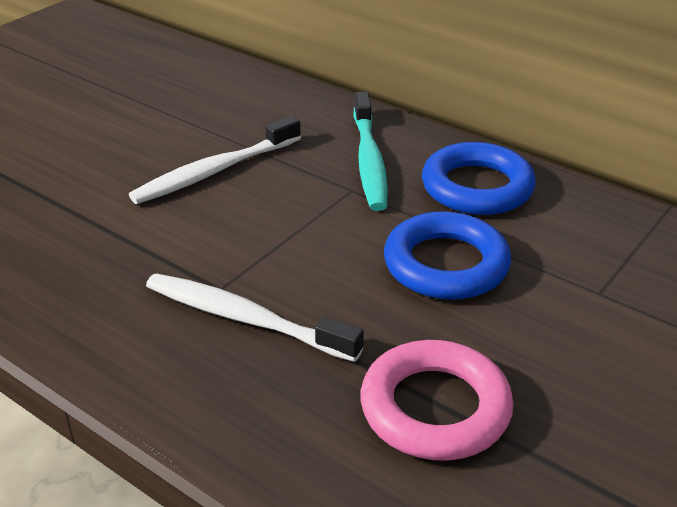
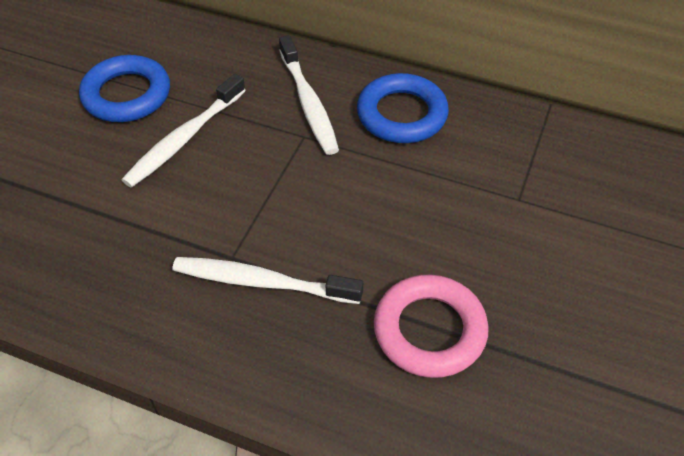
camera: 15 degrees left, 15 degrees up
(369, 160) = (308, 103): turquoise toothbrush -> white toothbrush
(446, 264) = (399, 196): blue ring -> blue ring (127, 95)

